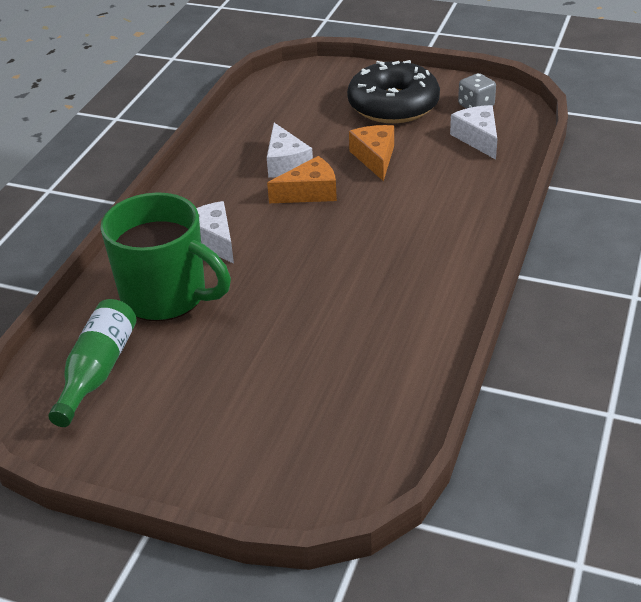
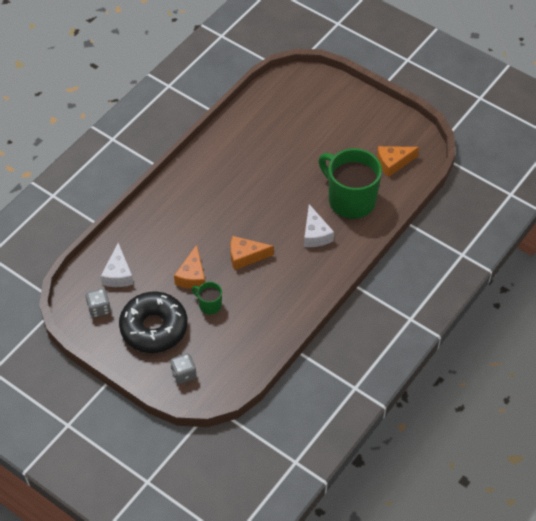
camera: 165 degrees left, 15 degrees up
(97, 371) = (393, 163): green bottle -> orange cheese
(286, 163) = (250, 289): white cheese -> none
(331, 80) = (184, 374): none -> grey dice
(334, 138) = (209, 305): none -> green mug

